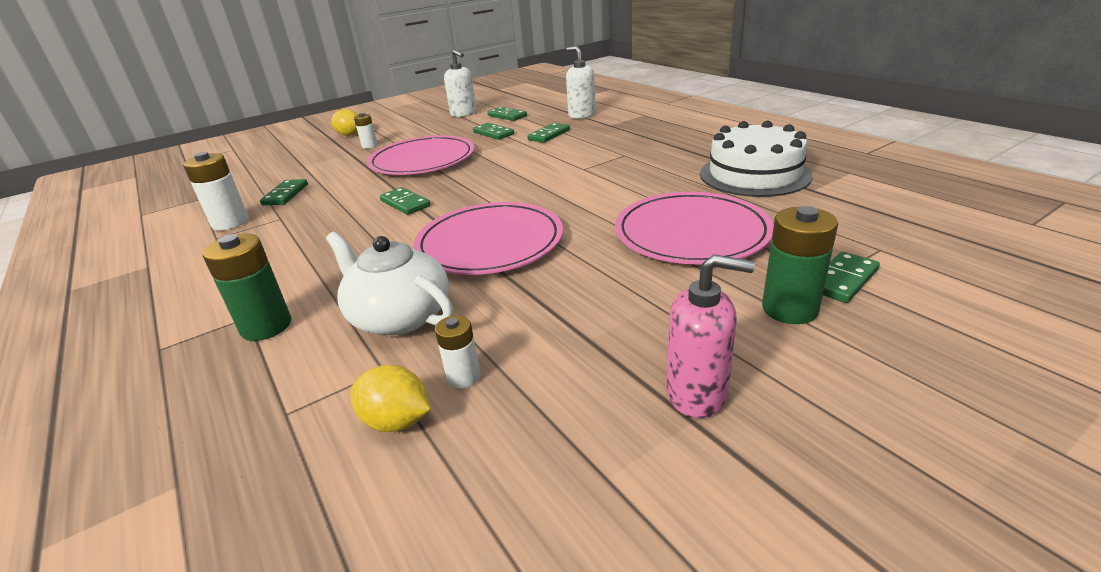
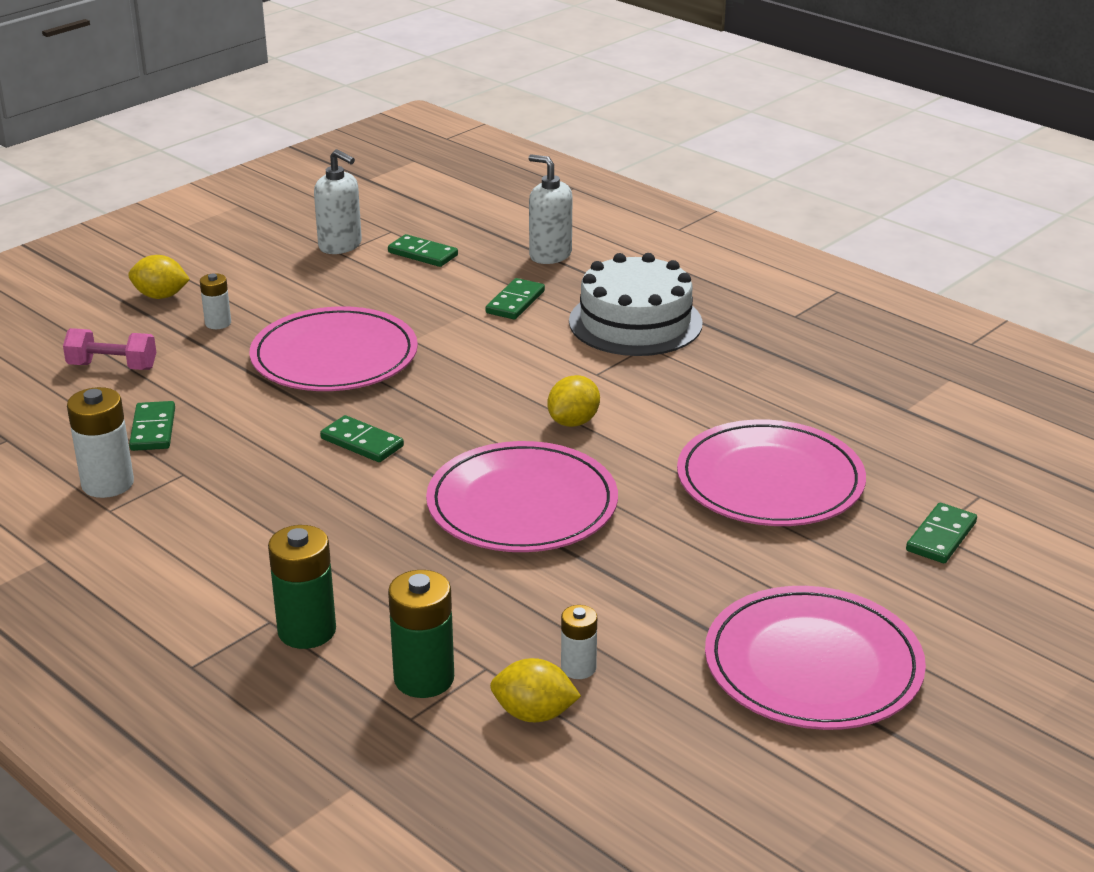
camera: 15 degrees left, 0 degrees up
(294, 165) = (112, 367): none -> pink dumbbell
(399, 316) = (465, 608): white teapot -> none
(493, 133) = (420, 296): green domino -> none
(554, 194) = (573, 422): none -> yellow lemon
(697, 394) = (813, 665): pink soap dispenser -> pink plate
(754, 174) = (832, 384): white cake -> white cake (635, 322)
(789, 309) = (889, 573): green battery -> green battery (424, 679)

